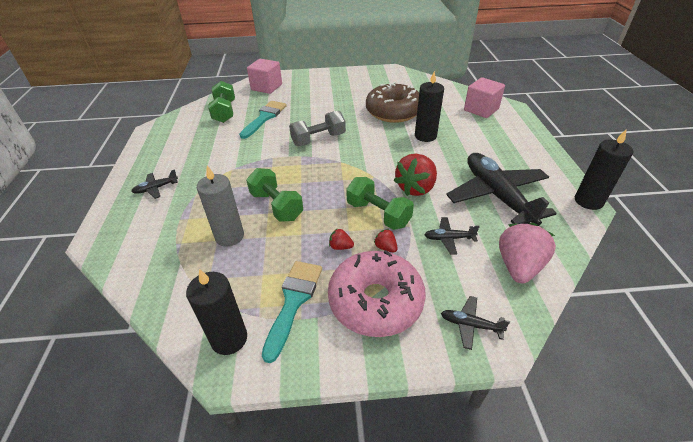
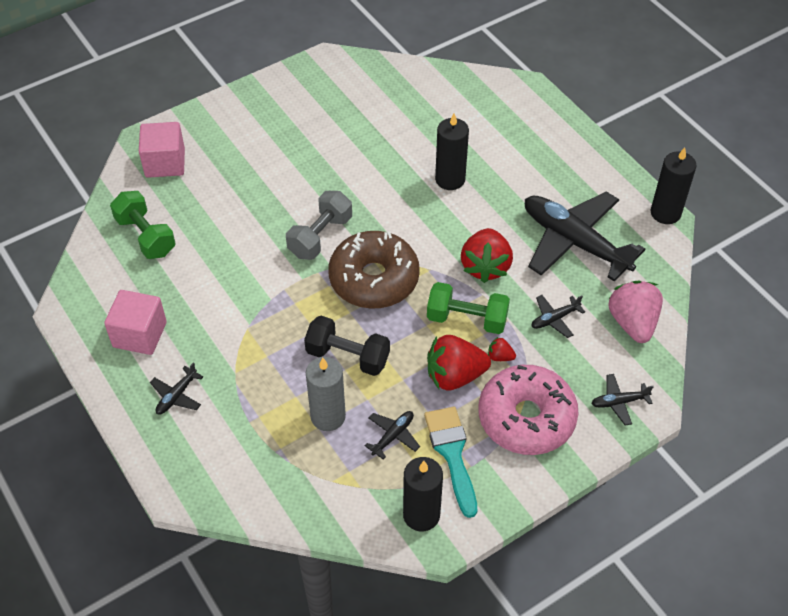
camera: 30 degrees left, 10 degrees up
(261, 268) = (393, 436): none -> black plane
(264, 117) = (215, 225): turquoise brush -> none
(276, 206) = (348, 356): green dumbbell -> black dumbbell
(340, 246) = (455, 376): red strawberry -> red strawberry, size x2.24
(393, 112) = (384, 149): brown donut -> brown donut (374, 279)
(481, 109) = (492, 105): pink cube -> pink cube (140, 334)

